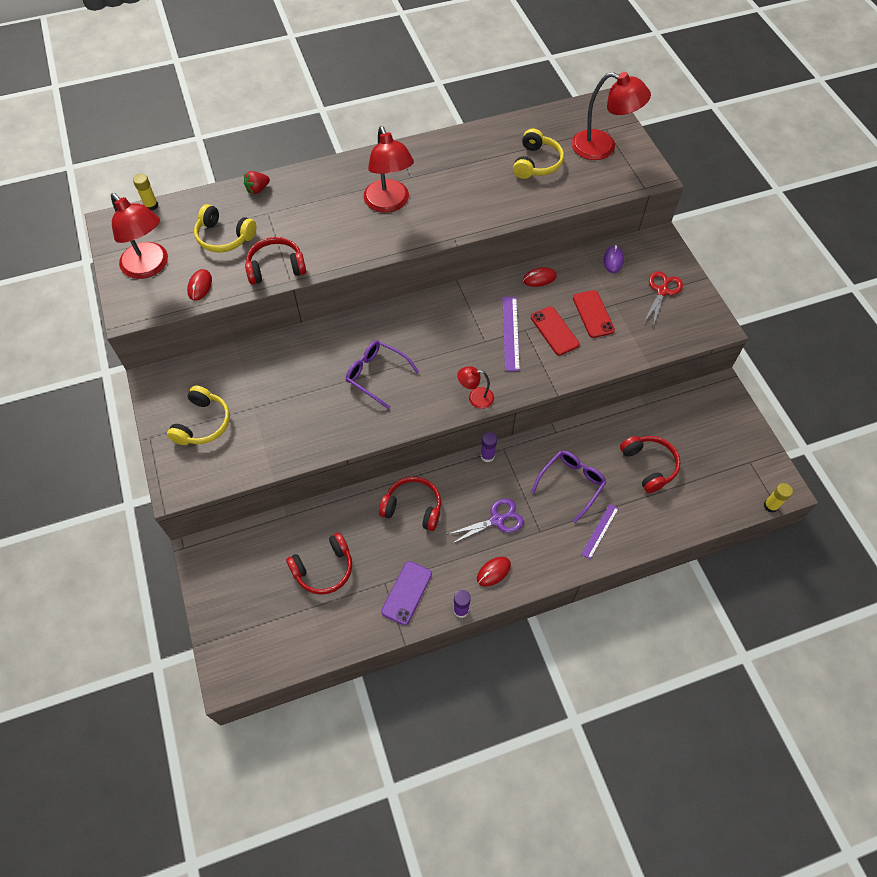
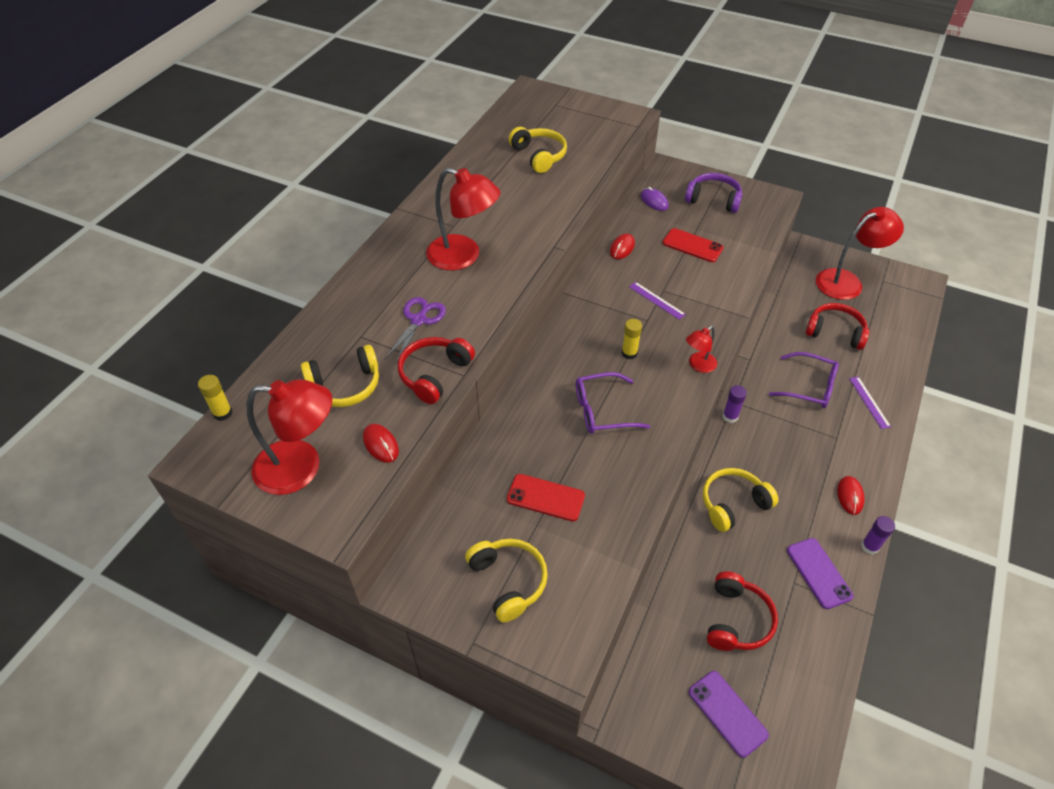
camera: 45 degrees left, 10 degrees down
(253, 606) = (727, 713): none -> purple phone
(257, 189) = (322, 324): red strawberry -> none
(413, 507) = (733, 504): red headphones -> yellow headphones
(497, 520) = (800, 457): purple scissors -> purple scissors (419, 320)
(510, 333) = (656, 300): purple ruler -> purple ruler, size x0.66
(554, 331) = (684, 276): red phone -> red phone (545, 497)
(571, 484) = (809, 387): purple glasses -> purple glasses turned 120 degrees clockwise
(602, 148) = (571, 118): red lamp -> red lamp (846, 281)
(662, 291) = (713, 199): red scissors -> purple headphones
(770, 506) = (930, 298): yellow glue stick -> yellow glue stick (629, 353)

